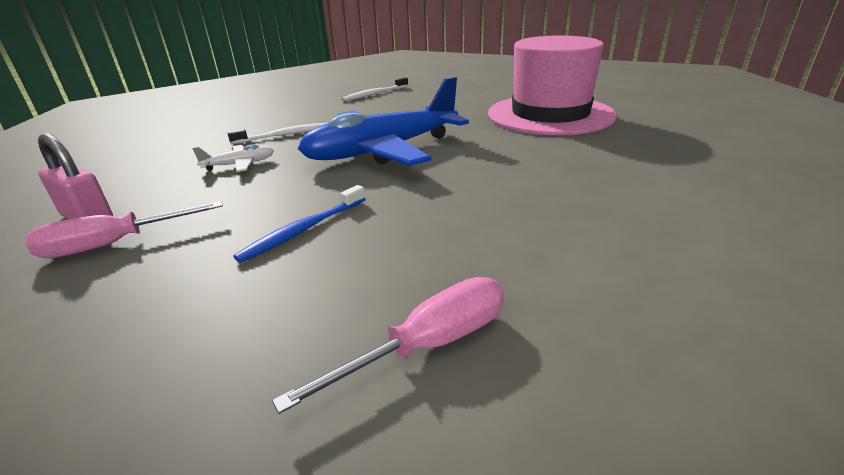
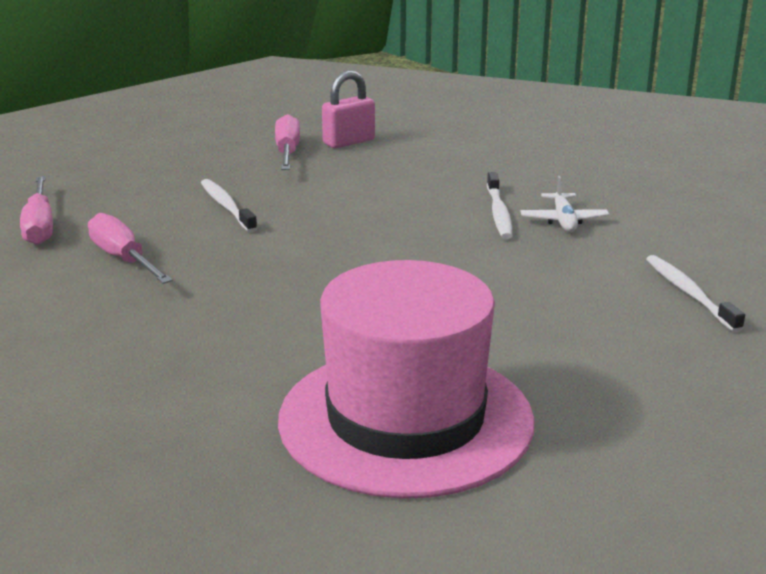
camera: 110 degrees right, 5 degrees down
(240, 165) = (413, 189): white plane -> white plane (563, 220)
(304, 230) = (227, 207): blue toothbrush -> white toothbrush
(383, 151) = (376, 258): blue plane -> none
(466, 241) = (123, 259): none -> pink screwdriver

